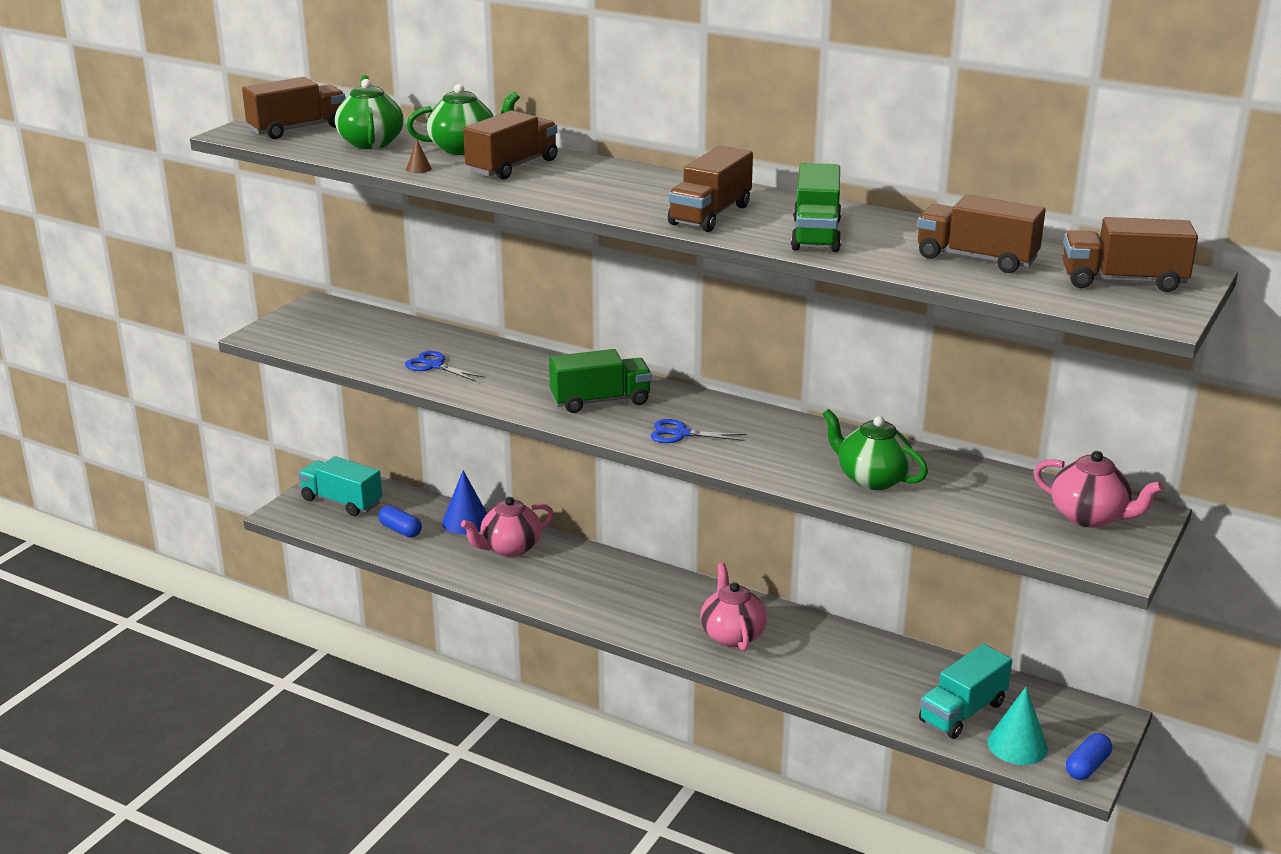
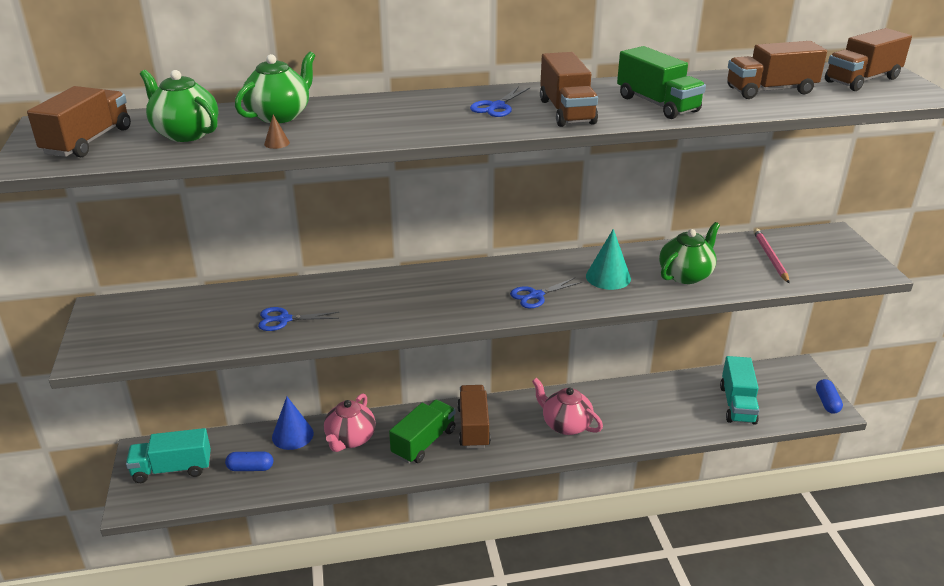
camera: 40 degrees left, 5 degrees up
(512, 167) = (350, 119): brown truck -> brown truck (473, 427)
(600, 401) = (448, 294): green truck -> green truck (424, 442)
(657, 192) = (497, 106): none -> blue scissors
(872, 479) = (686, 275): green teapot -> green teapot turned 135 degrees clockwise
(1007, 502) = (770, 257): none -> pink pencil
(1017, 745) = (785, 409): turquoise cone -> turquoise cone (608, 277)
(1090, 517) = (816, 247): pink teapot -> none

